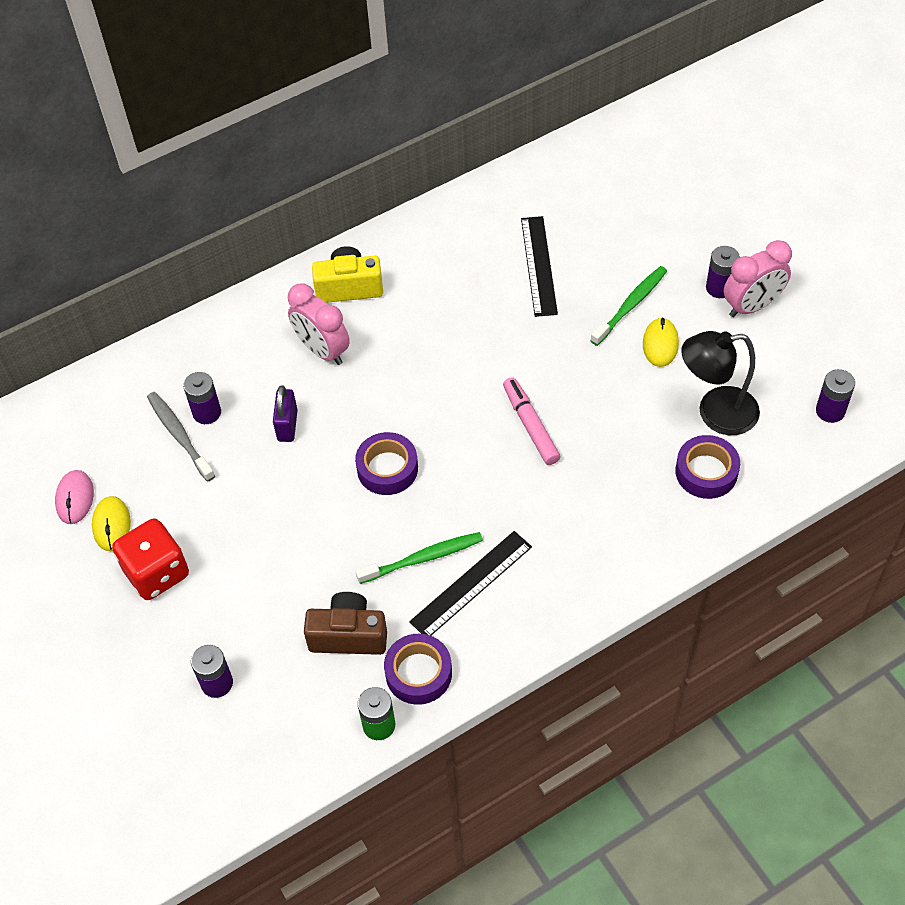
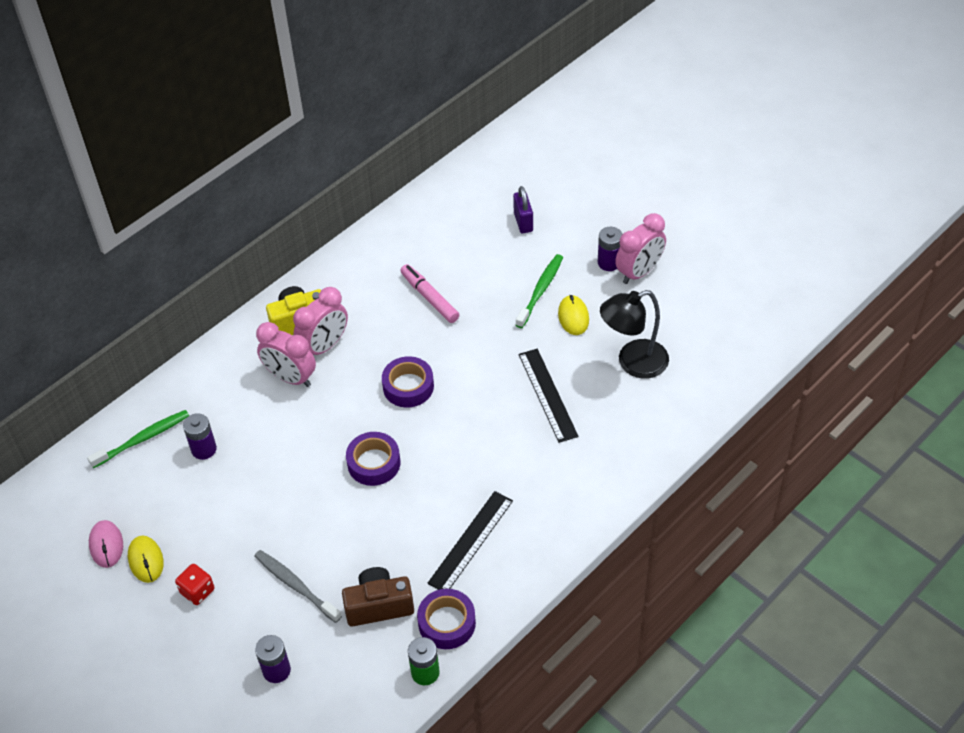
camera: 15 degrees left, 5 degrees down
(157, 573) = (197, 591): red dice -> red dice, size x0.58
(180, 436) = (185, 473): grey toothbrush -> grey toothbrush (296, 586)
(287, 425) = (277, 445): purple padlock -> purple padlock (523, 222)
(369, 321) = (324, 346): none -> pink clock
(422, 558) = (424, 530): green toothbrush -> green toothbrush (142, 439)
(530, 425) = (484, 403): pink marker -> pink marker (429, 298)
(539, 265) = (455, 273): black ruler -> black ruler (547, 395)
(706, 472) = (638, 411): purple tape -> purple tape (408, 386)
(830, 411) = (724, 342): purple battery -> none

